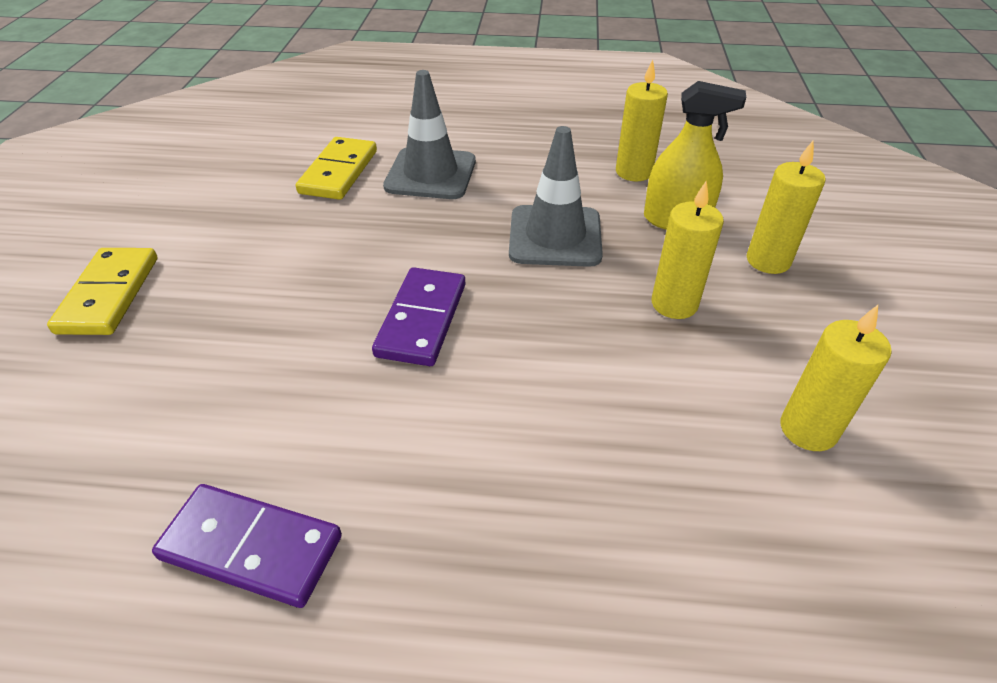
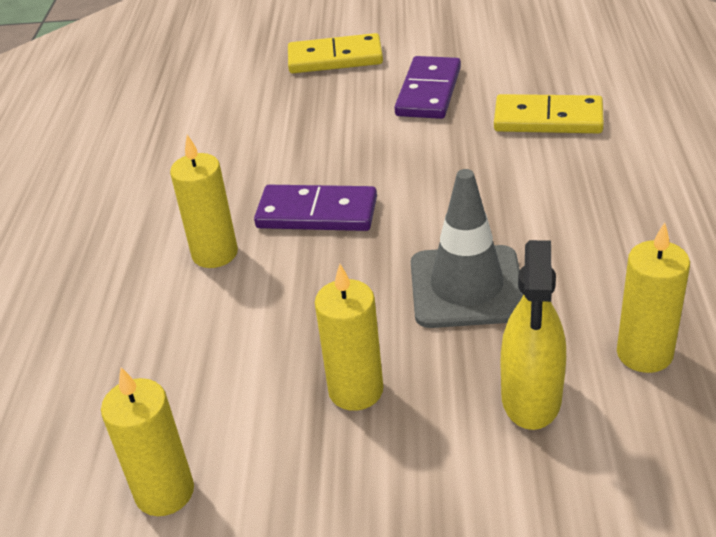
camera: 90 degrees right, 5 degrees down
(251, 547) = (101, 180): purple domino -> purple domino (429, 92)
(431, 174) = (568, 179): grey traffic cone -> none
(768, 261) = (457, 492): yellow candle -> yellow candle (215, 254)

